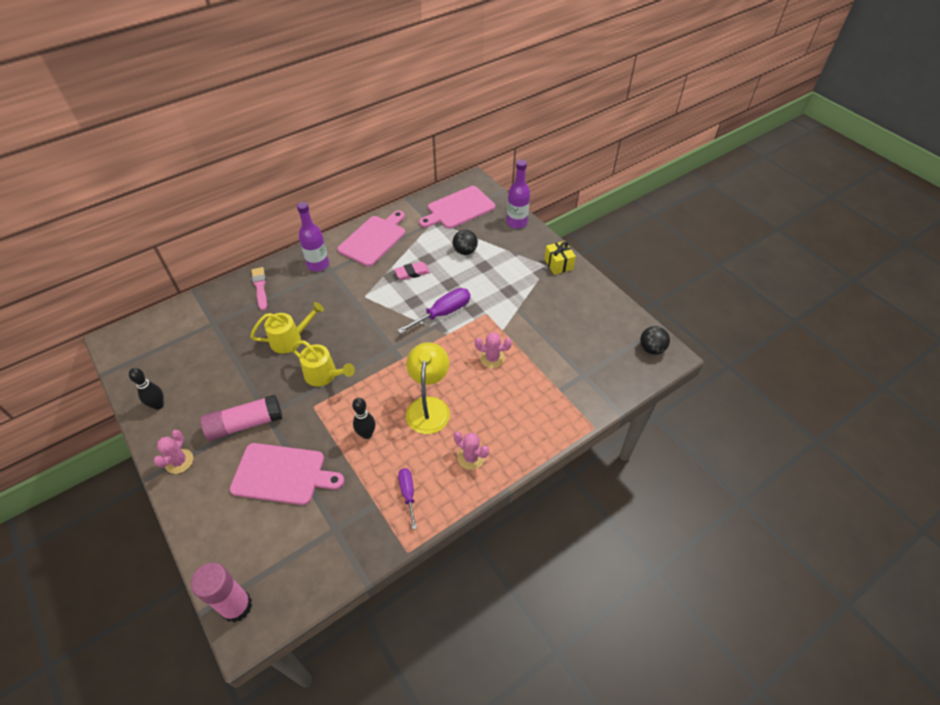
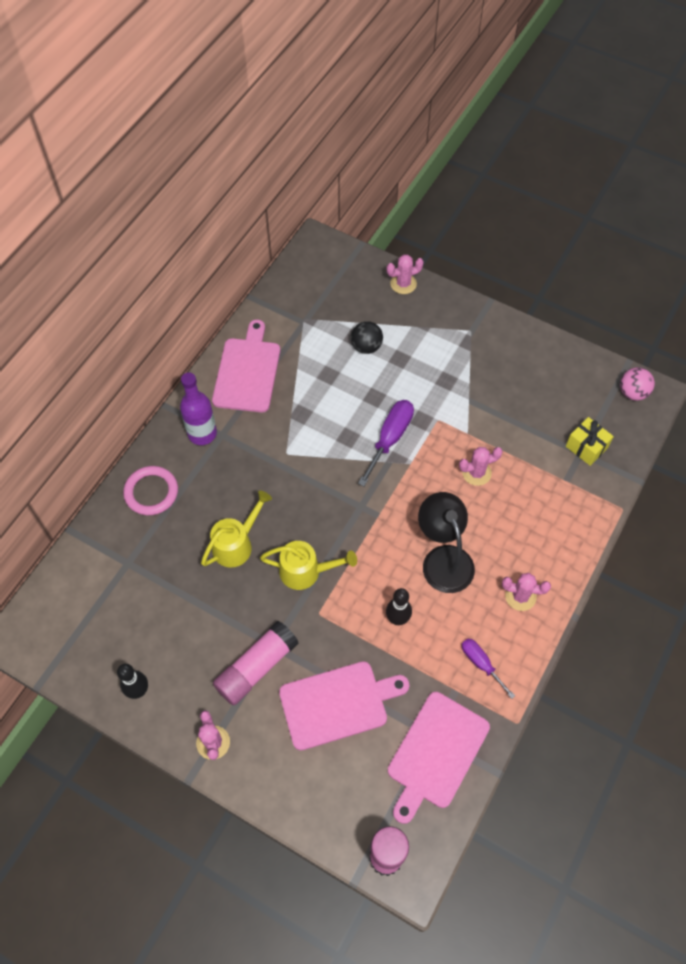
camera: 25 degrees left, 10 degrees up
(260, 287) = (151, 492): pink brush -> pink ring
(412, 273) = (323, 400): pink eraser -> none
(429, 406) = (443, 558): yellow lamp -> black lamp
(458, 208) = (323, 289): pink cutting board -> pink cutting board (436, 753)
(516, 222) = (403, 284): purple bottle -> pink cactus
(558, 264) = (481, 323): yellow gift -> yellow gift (586, 447)
(651, 349) = (632, 393): black ball -> pink ball

